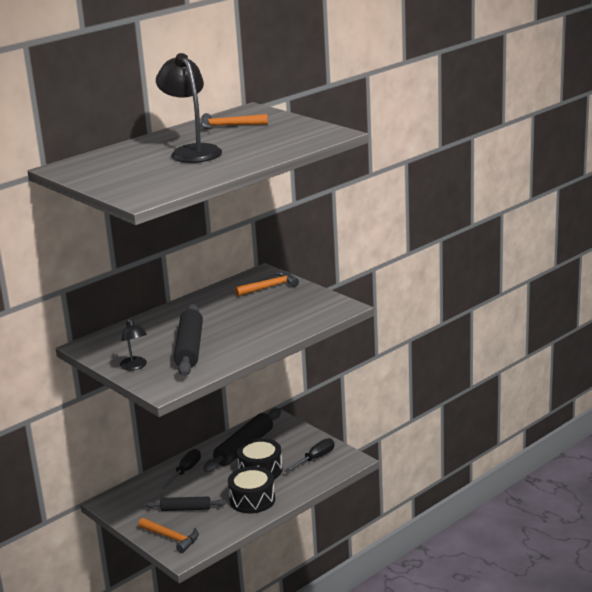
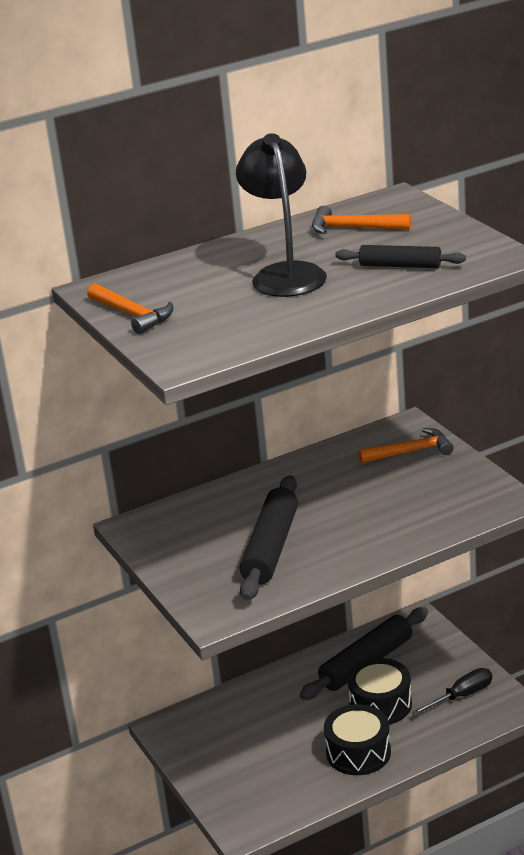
camera: 15 degrees right, 5 degrees up
(135, 366) = (188, 571): black lamp -> none
(171, 538) = (235, 799): orange hammer -> orange hammer (132, 315)
(185, 471) = (278, 691): black screwdriver -> none
(186, 509) = (264, 754): black rolling pin -> black rolling pin (400, 266)

